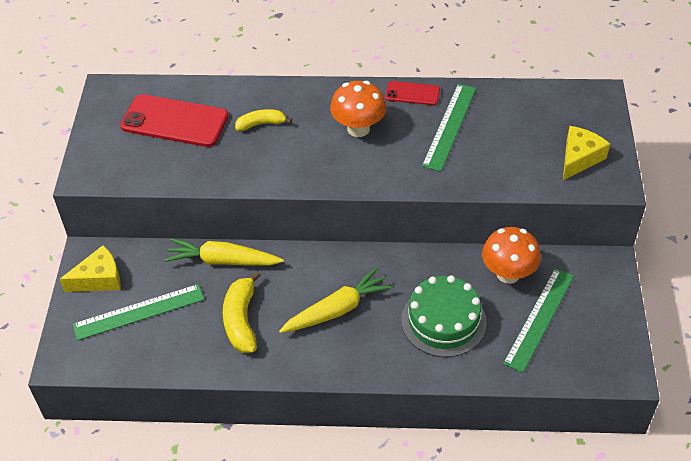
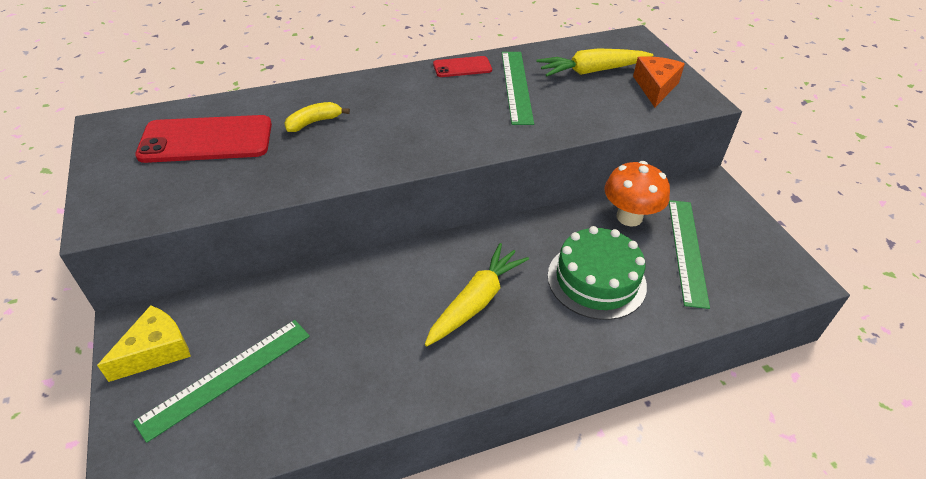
camera: 25 degrees left, 5 degrees down
(223, 261) = (315, 285): yellow carrot -> yellow carrot (592, 71)
(241, 320) = (368, 347): yellow banana -> none
(358, 129) = (425, 106): orange mushroom -> none
(579, 158) = (655, 87): yellow cheese -> orange cheese

